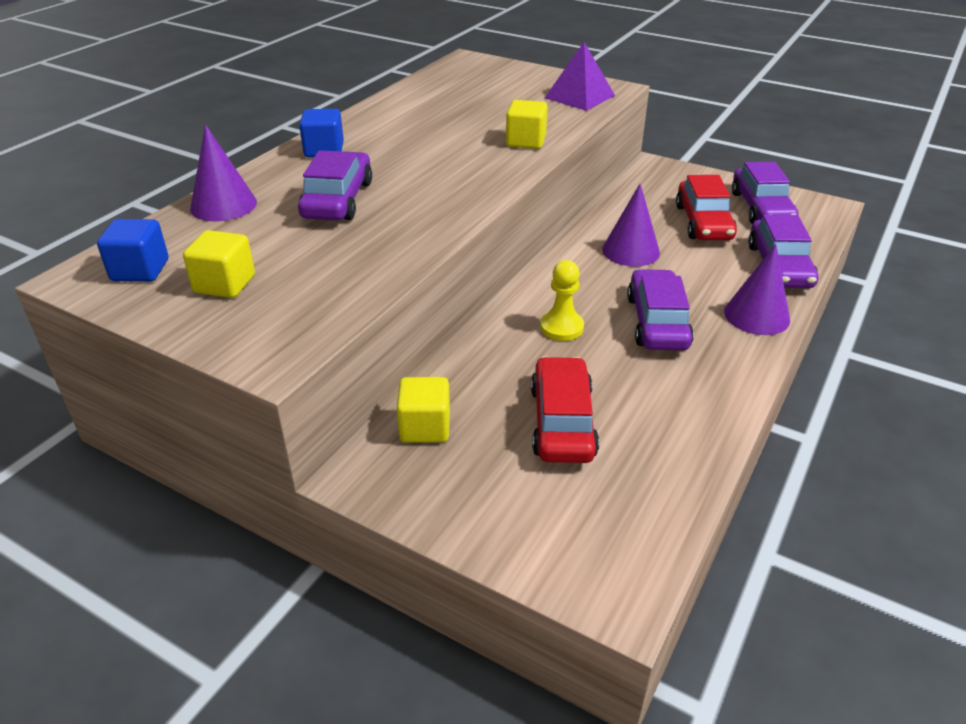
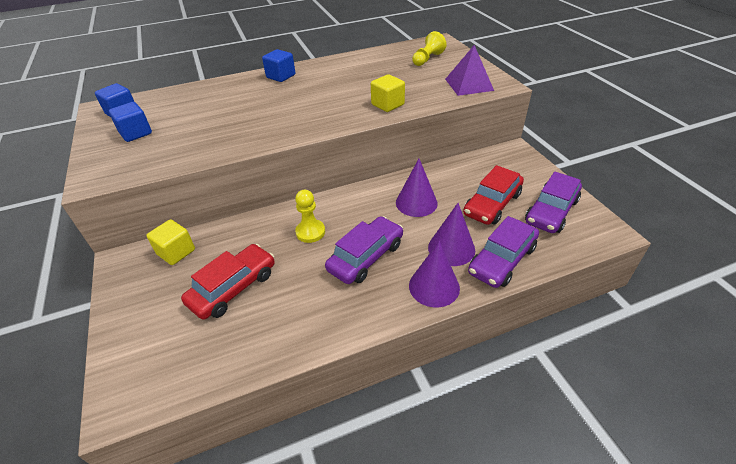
camera: 40 degrees right, 5 degrees up
(223, 205) = (197, 92): purple cone -> purple cone (451, 248)
(224, 284) = (136, 133): yellow cube -> blue cube
(338, 200) = (243, 107): purple car -> none
(488, 82) = (427, 59): none -> yellow pawn

